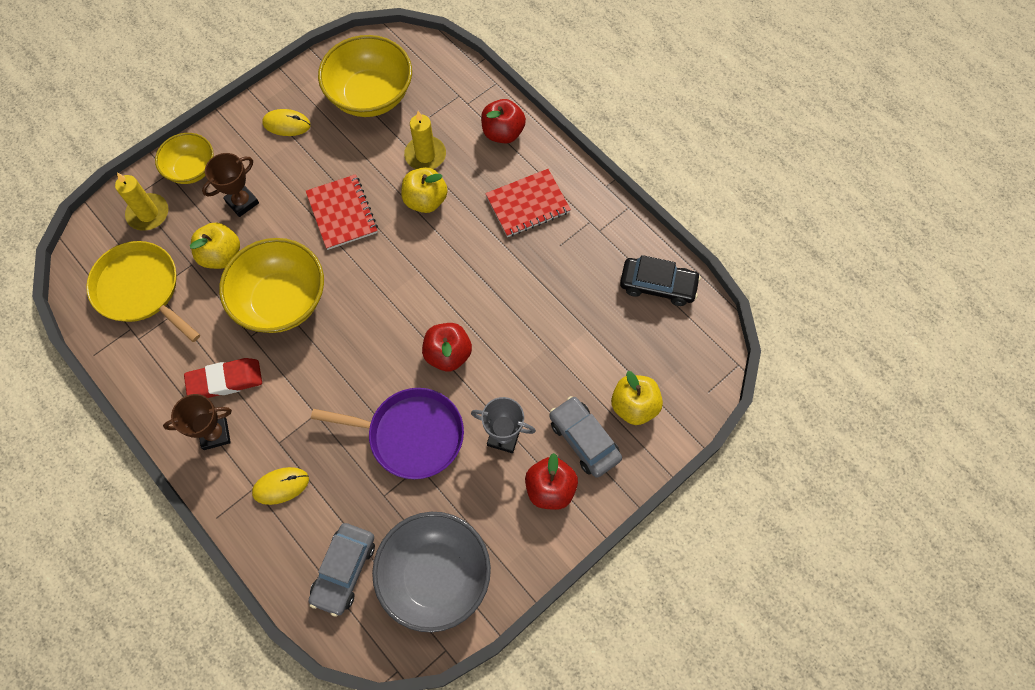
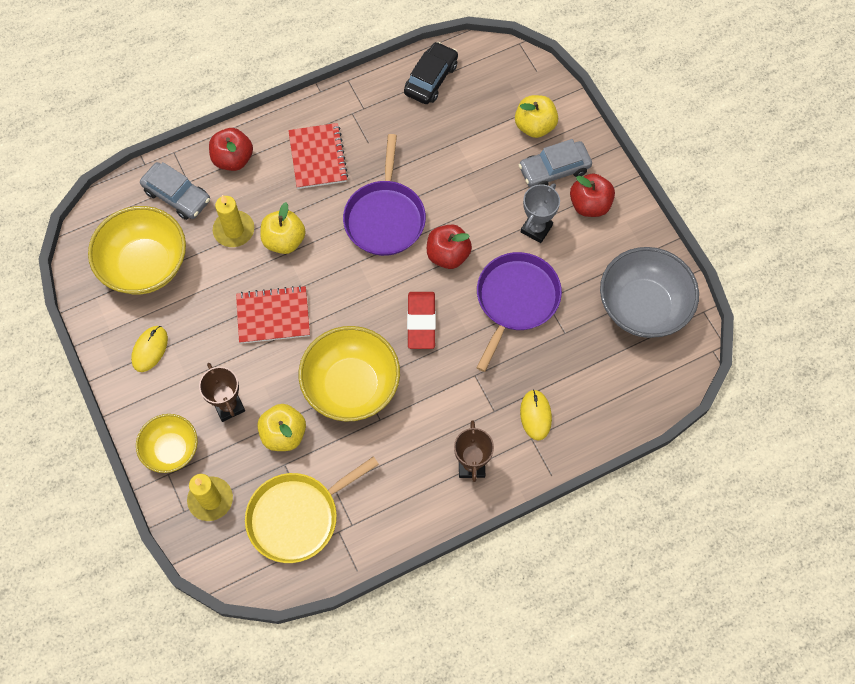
camera: 75 degrees left, 0 degrees up
(225, 381) = (420, 449): red eraser -> red eraser (421, 322)
(344, 570) = (622, 376): grey car -> grey car (177, 196)
(476, 283) = (385, 217): none -> purple pan

